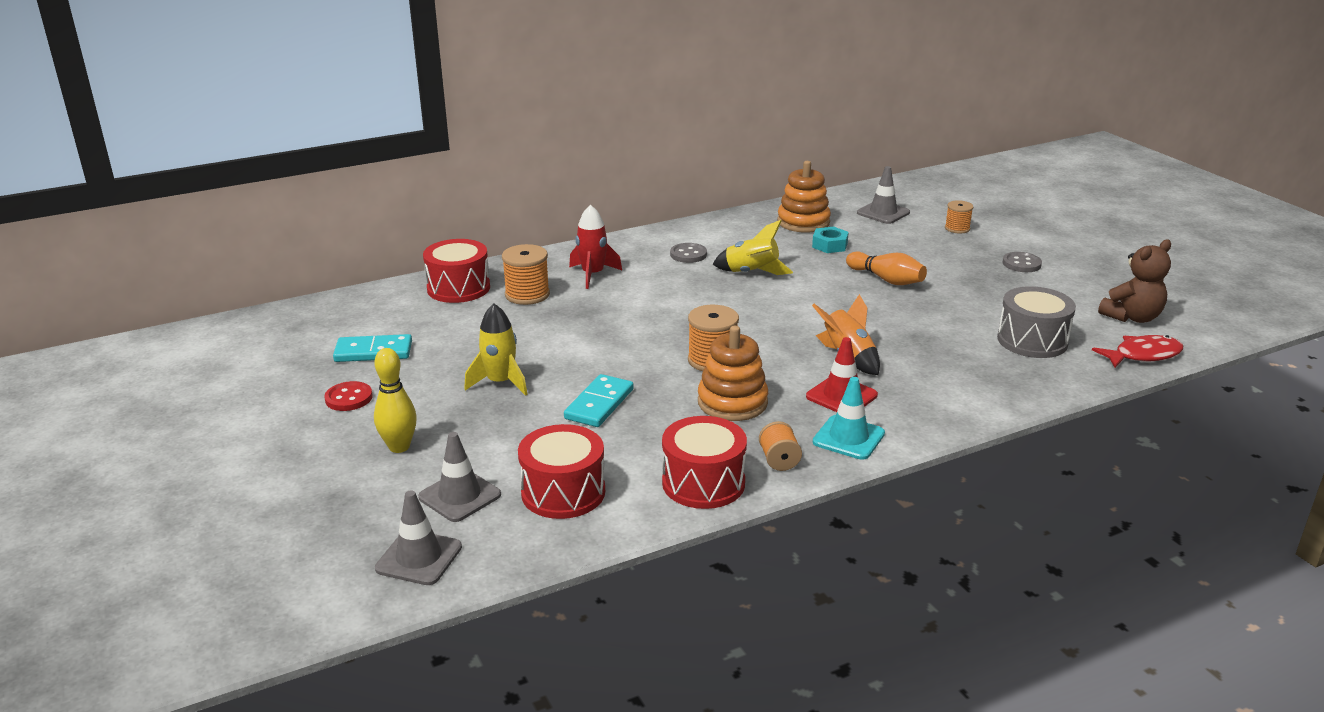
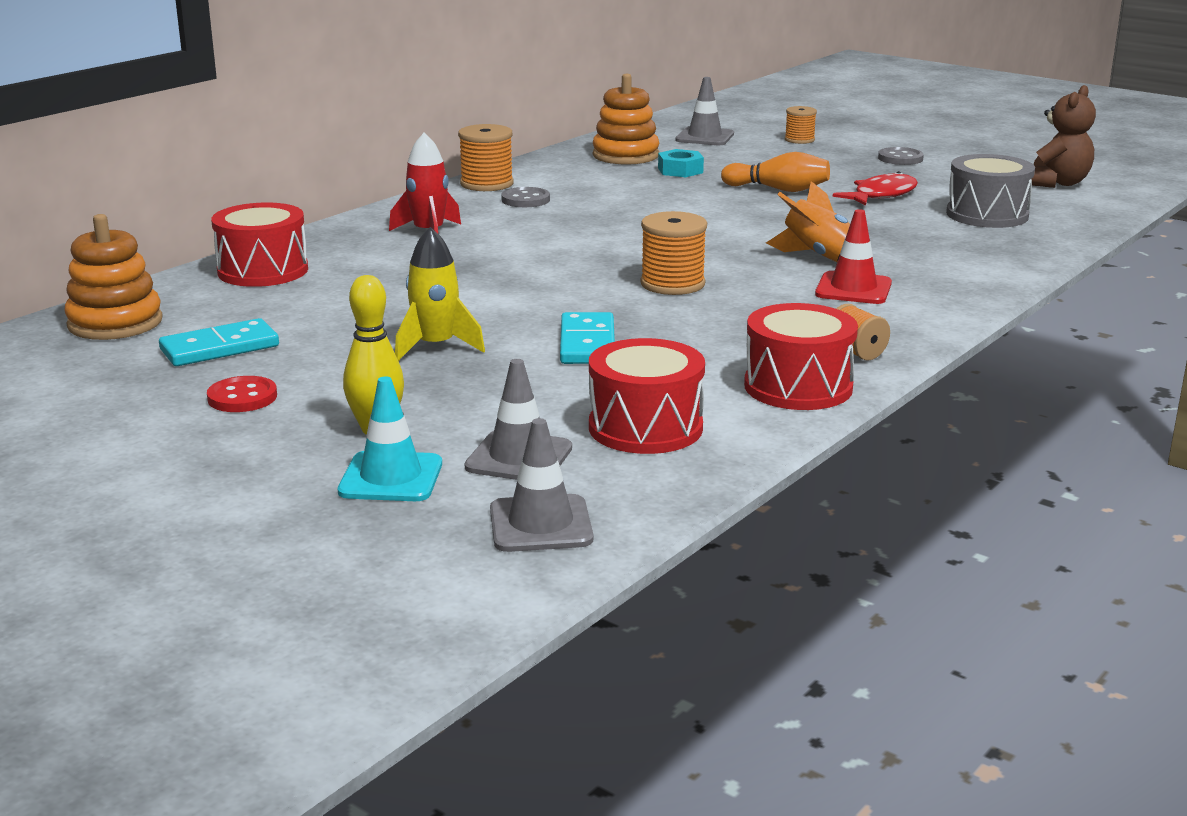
camera: 25 degrees left, 5 degrees down
(527, 295) = (366, 263): orange spool -> orange spool (487, 184)
(732, 402) = (742, 315): orange stacking toy -> orange stacking toy (115, 323)
(751, 273) = (621, 205): yellow rocket -> none
(848, 438) = (904, 321): turquoise traffic cone -> turquoise traffic cone (391, 478)
(1143, 355) = (1102, 209): red fish -> red fish (881, 195)

